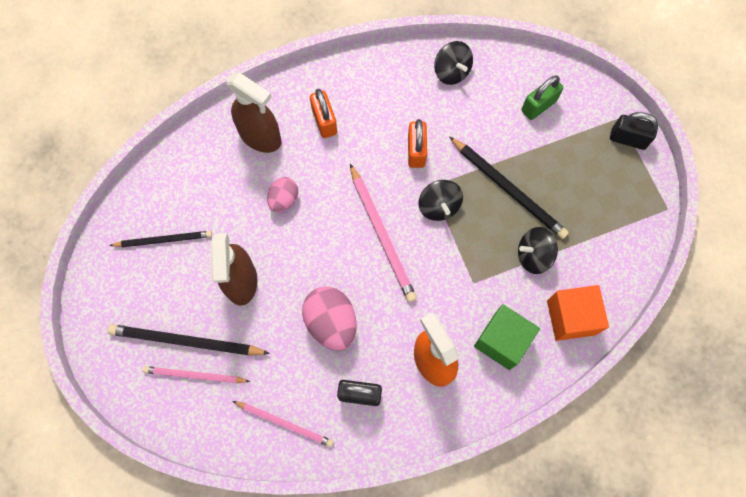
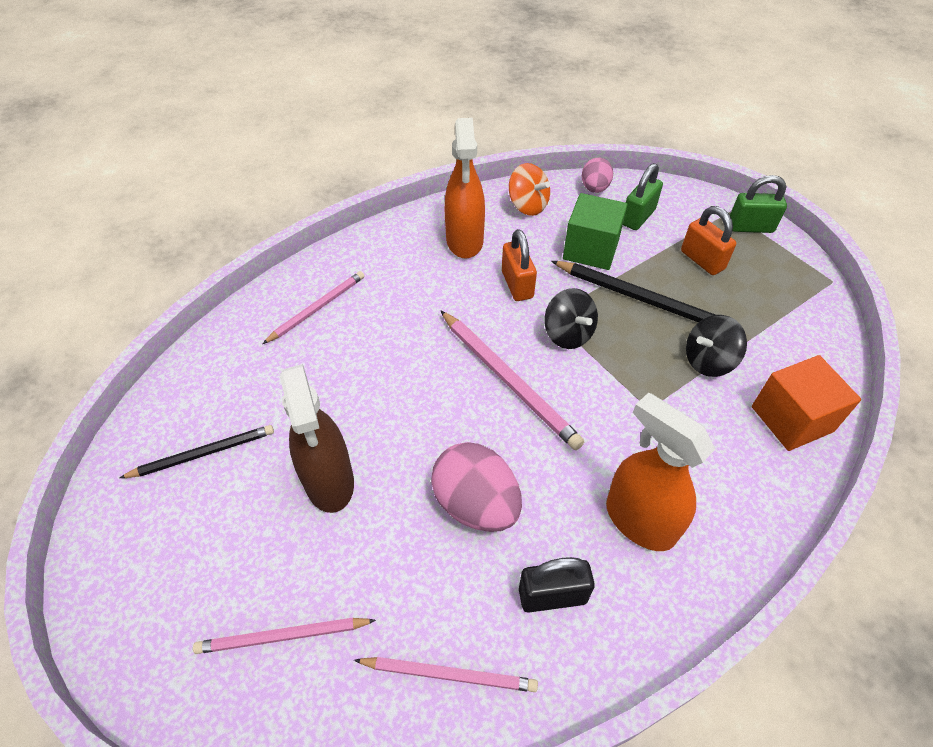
camera: 15 degrees left, 20 degrees down
(186, 341) = (260, 587): black pencil -> none
(260, 137) = (317, 308): brown spray bottle -> pink pencil
(284, 199) = (365, 369): pink egg -> pink egg (594, 188)
(324, 121) = (394, 277): orange padlock -> orange padlock (702, 260)
(388, 98) = (464, 241): none -> orange spray bottle
(451, 72) = (527, 206): black spinning top -> orange spinning top
(502, 341) = (720, 469): green cube -> green cube (590, 249)
(628, 139) = (750, 227): black padlock -> green padlock

